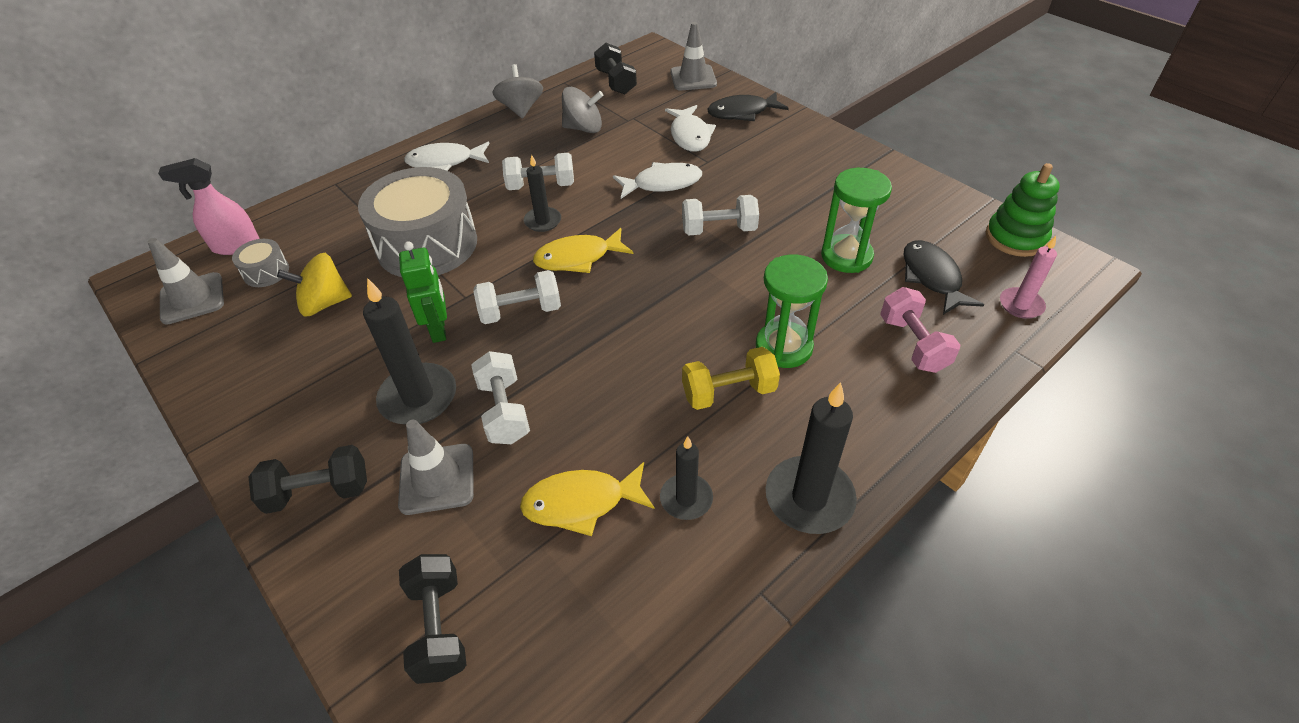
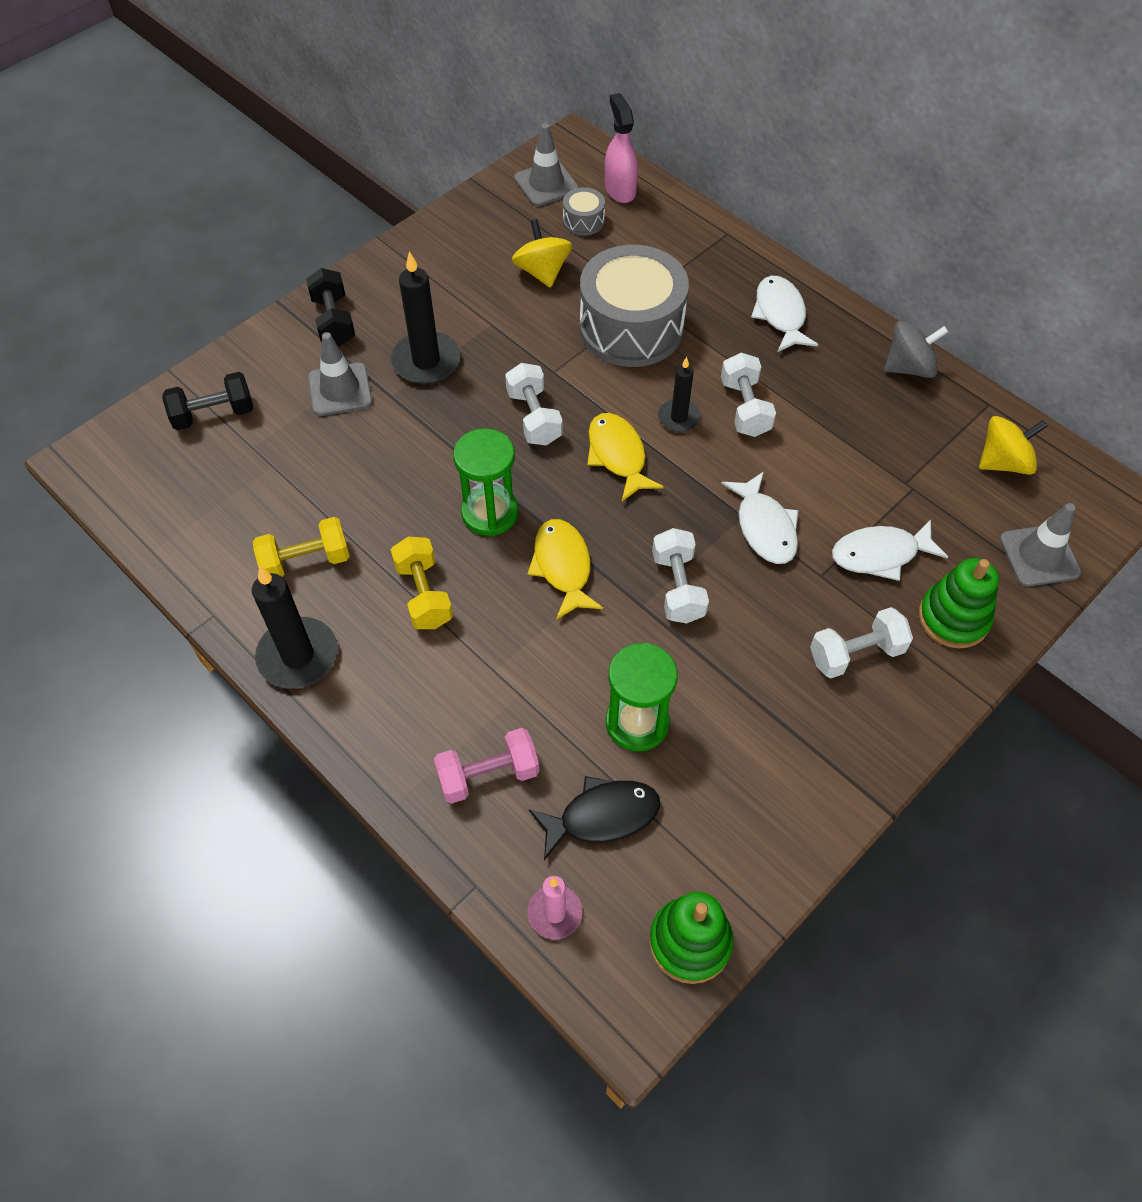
camera: 85 degrees right, 10 degrees up
(439, 330) = (508, 360): green robot -> none
(504, 411) = (408, 423): white dumbbell -> white dumbbell (856, 654)
(581, 503) = (308, 488): yellow fish -> yellow fish (563, 567)
(583, 128) = (876, 437): grey spinning top -> none
(616, 82) = (1003, 462): black dumbbell -> yellow spinning top
(686, 498) = (306, 561): black candle -> yellow dumbbell
(742, 113) = (953, 618): black fish -> green stacking toy
(784, 347) = (484, 646): green hourglass -> green hourglass (490, 513)

